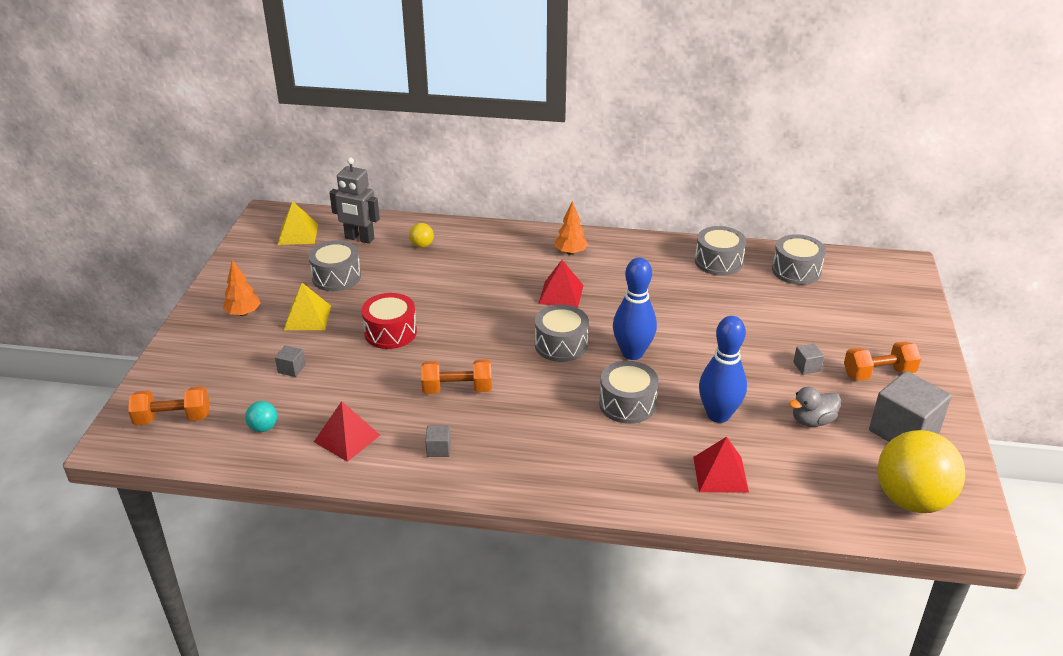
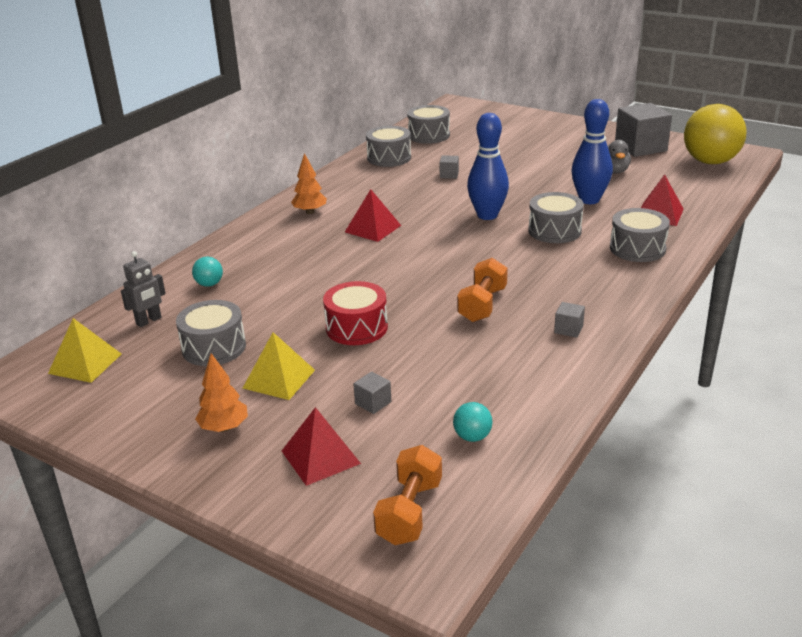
camera: 65 degrees left, 5 degrees down
(347, 438) = (523, 381): red pyramid -> red pyramid (320, 457)
(359, 238) = (149, 321): grey robot -> grey robot, size x0.67
(422, 245) = (209, 284): yellow ball -> turquoise ball
(561, 345) = (451, 243): grey drum -> grey drum (637, 248)
(806, 367) = (551, 159): grey cube -> grey cube (449, 175)
(878, 373) = (574, 140): orange dumbbell -> none

